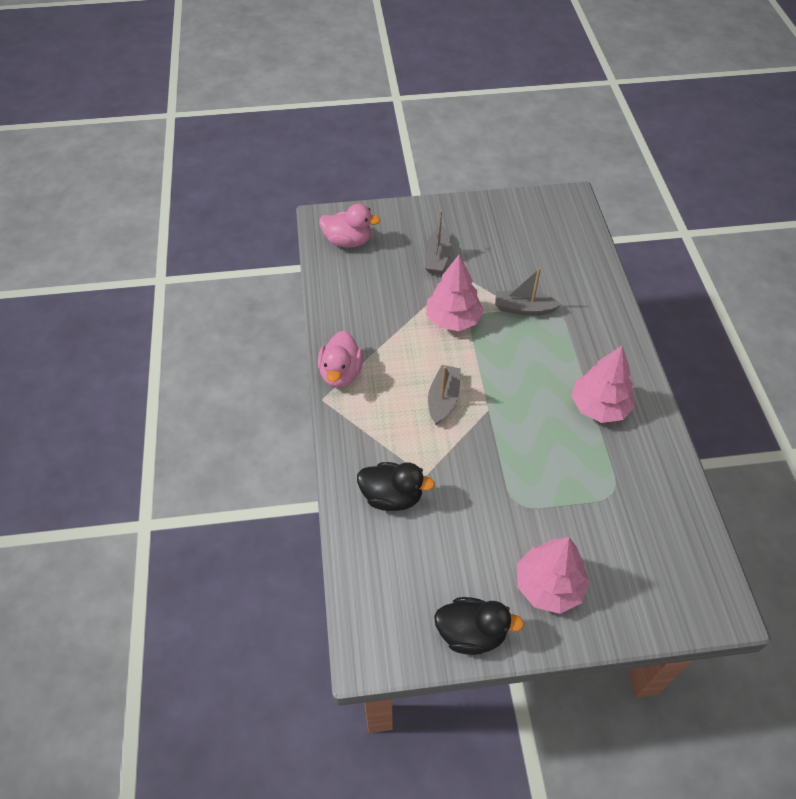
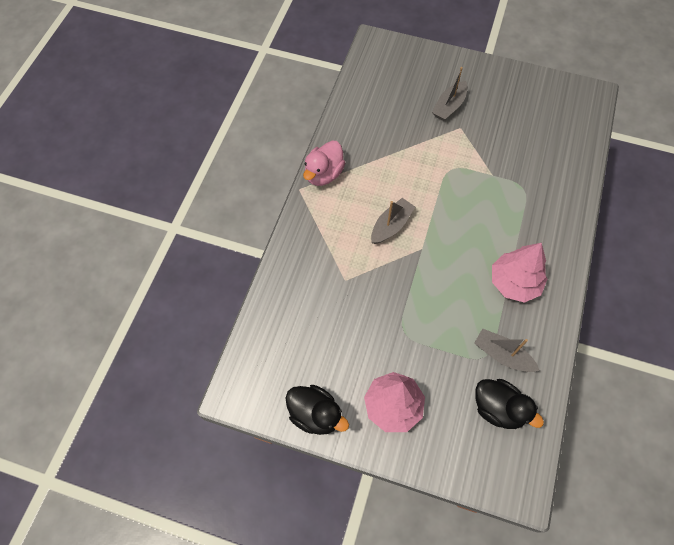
camera: 25 degrees right, 10 degrees up
(348, 241) = (385, 67): pink duck -> none
(392, 496) = (312, 286): black duck -> black duck (498, 408)
(453, 319) = (434, 163): pink tree -> none
(524, 309) = (497, 176): grey boat -> grey boat (502, 355)

